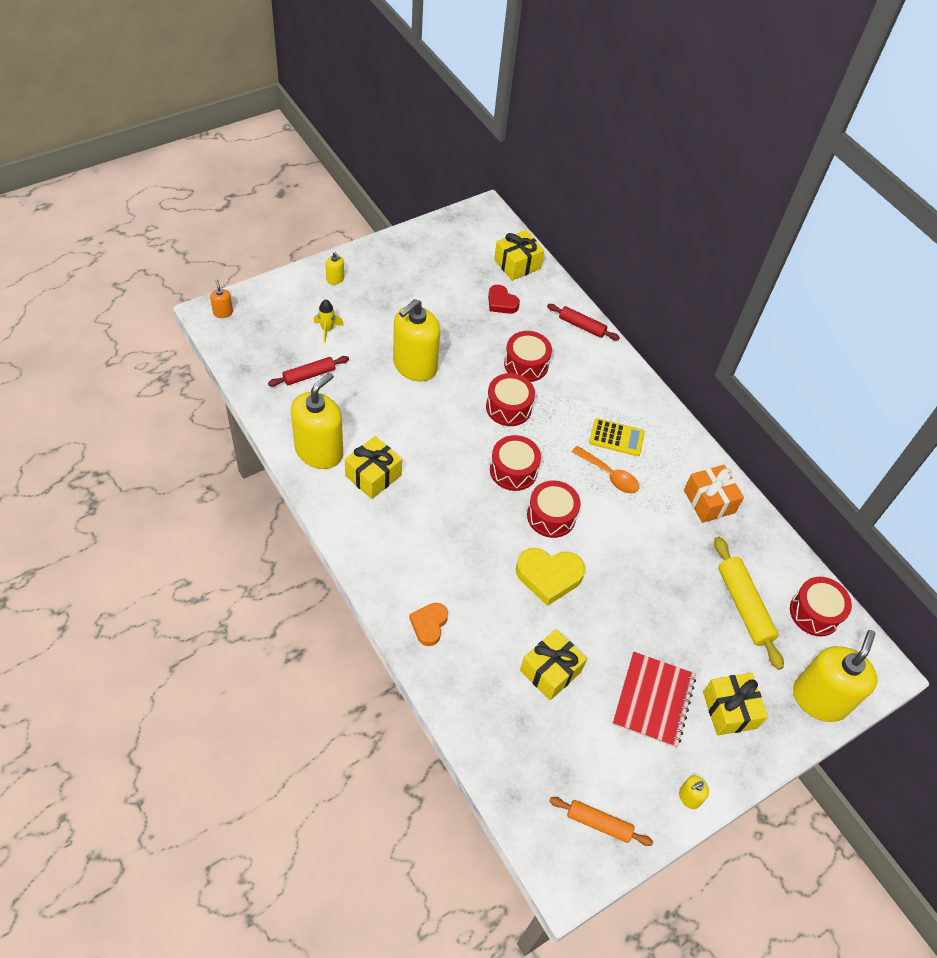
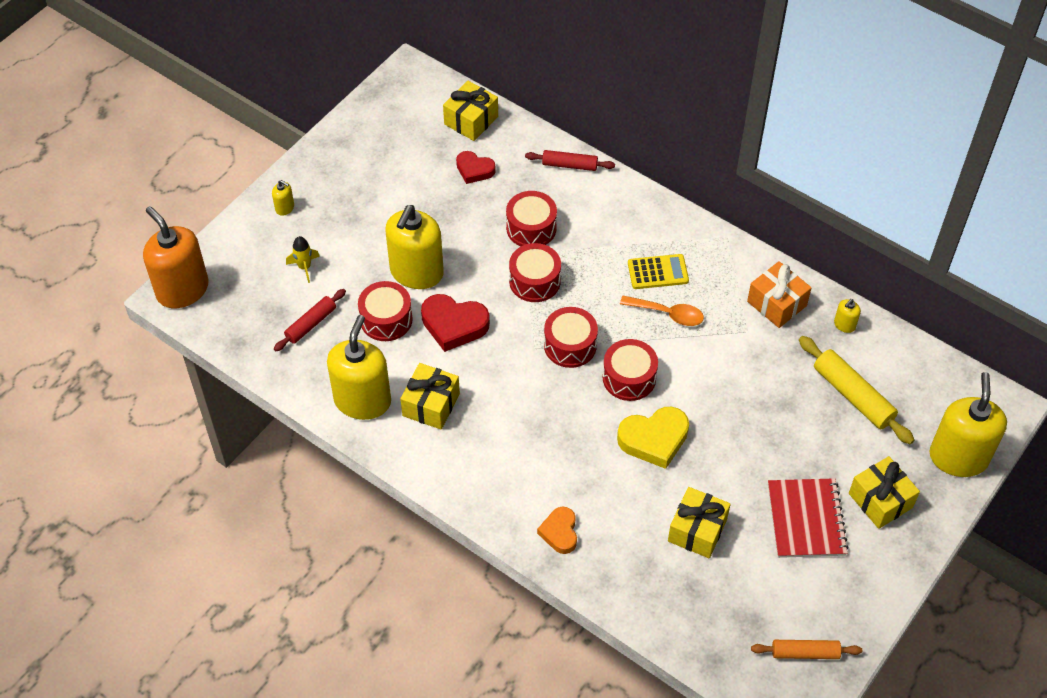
camera: 15 degrees left, 0 degrees up
(223, 312) = (182, 289): orange soap dispenser -> orange soap dispenser, size x2.43
(424, 418) = (454, 325): none -> red heart
(689, 797) = (876, 596): yellow soap dispenser -> yellow soap dispenser (844, 325)
(815, 613) = (922, 376): red drum -> red drum (386, 319)

